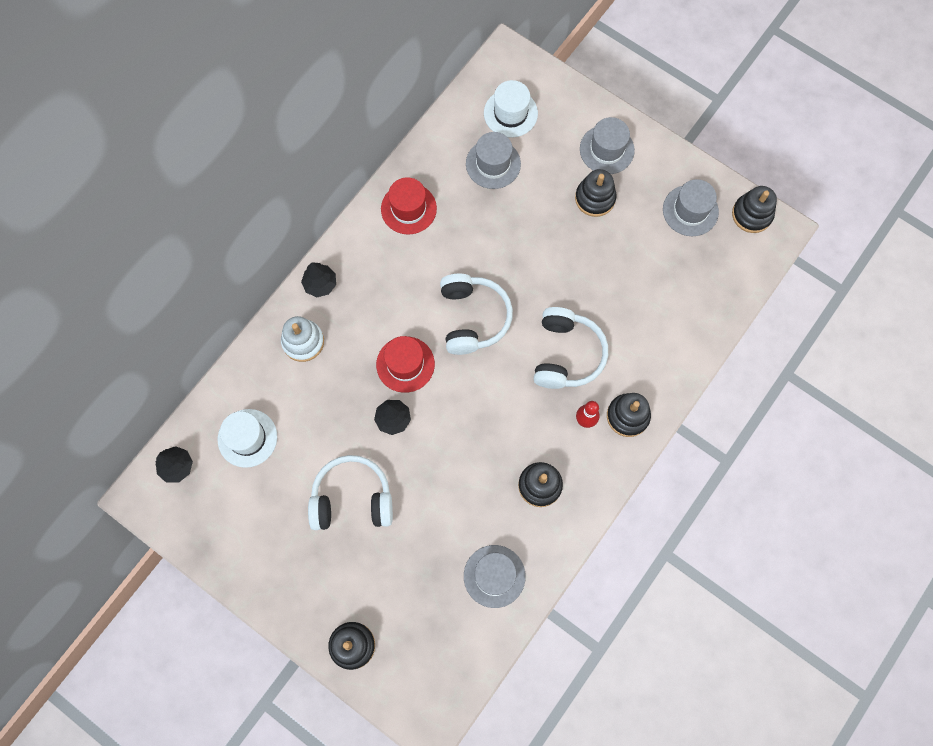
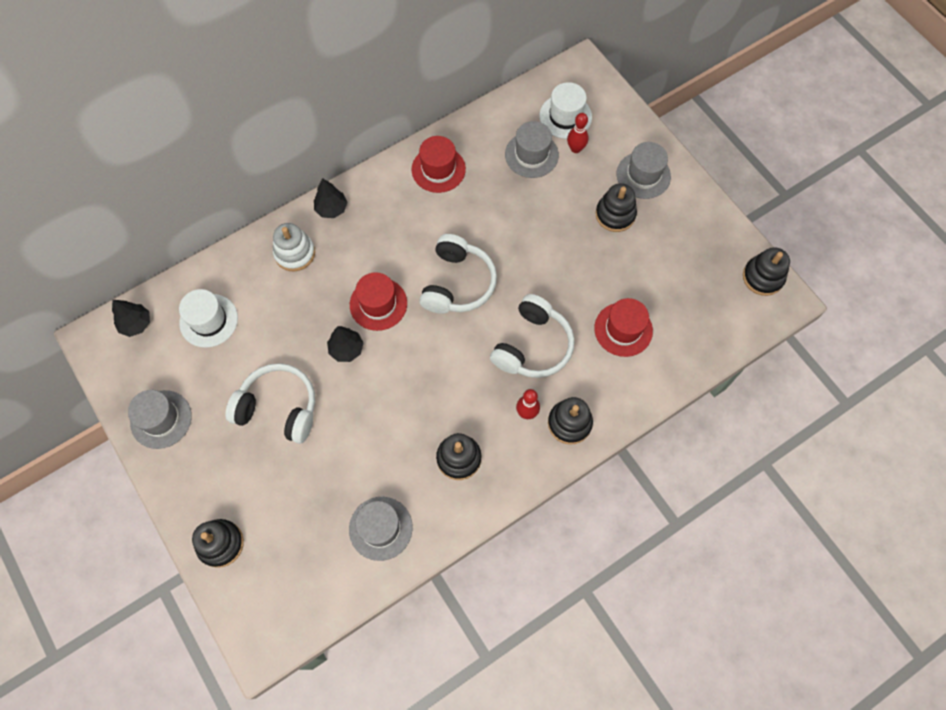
camera: 20 degrees right, 5 degrees down
(533, 143) = (575, 149): none -> red bowling pin
(643, 309) = (623, 329): none -> red hat
(690, 210) = (703, 254): grey hat -> grey hat (161, 419)

